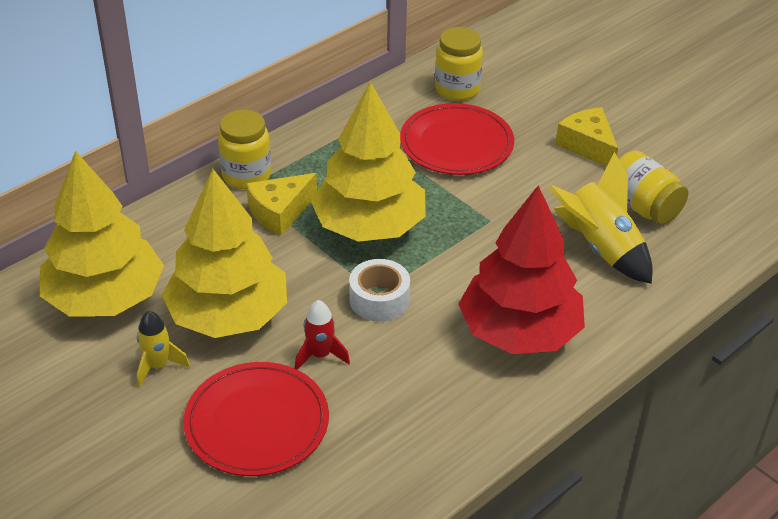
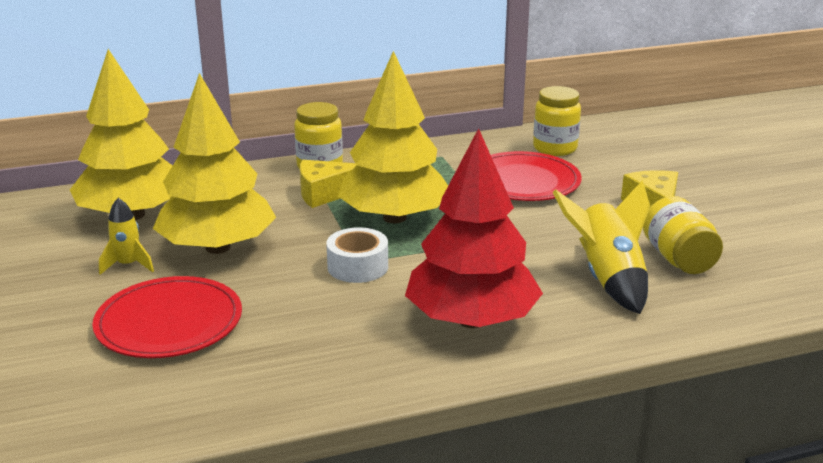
camera: 25 degrees right, 15 degrees down
(320, 355) = (269, 291): red rocket -> none

